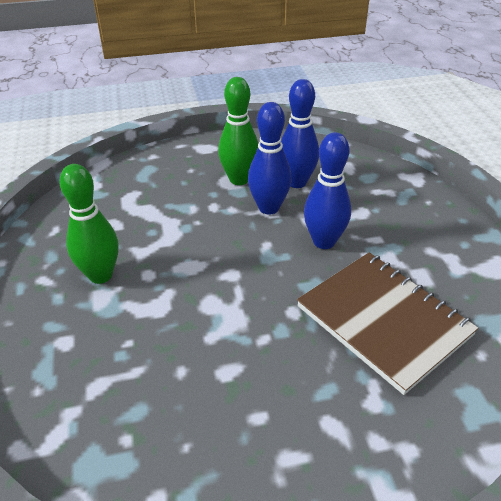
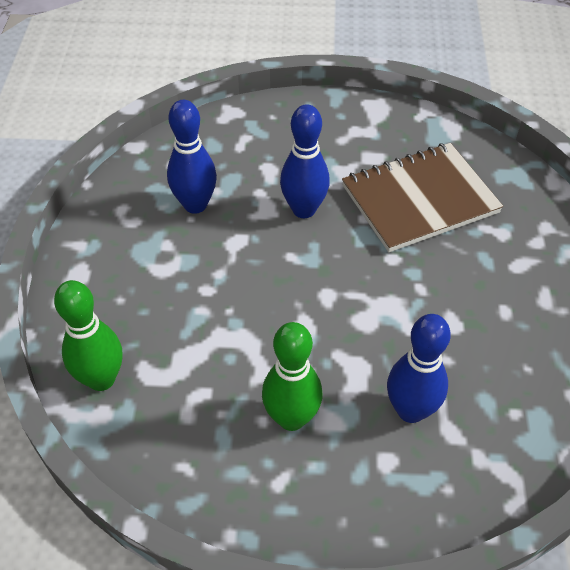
camera: 75 degrees left, 10 degrees up
(239, 179) = (165, 254): green bowling pin -> green bowling pin (101, 379)
(269, 208) = (231, 240): blue bowling pin -> blue bowling pin (410, 410)

